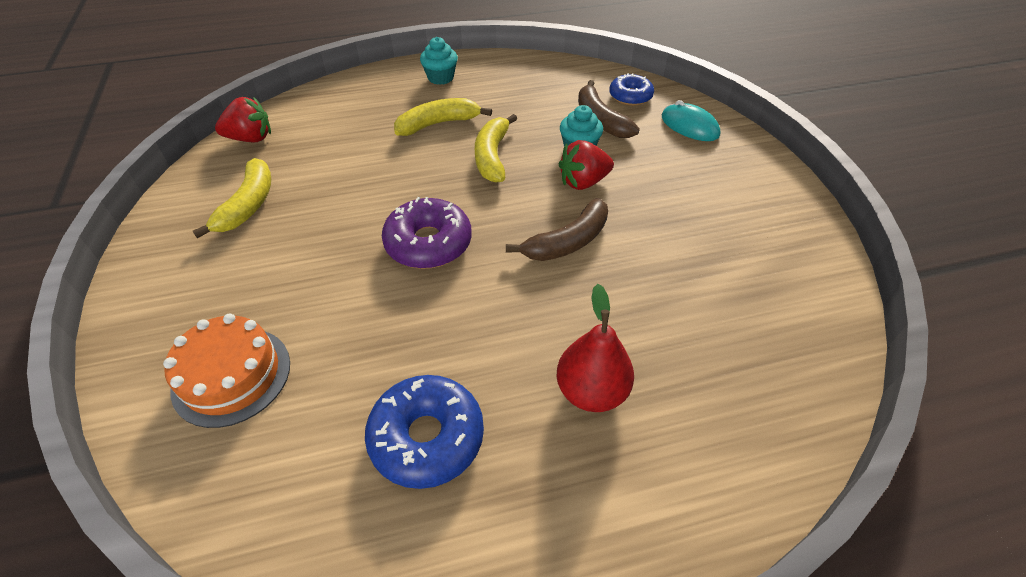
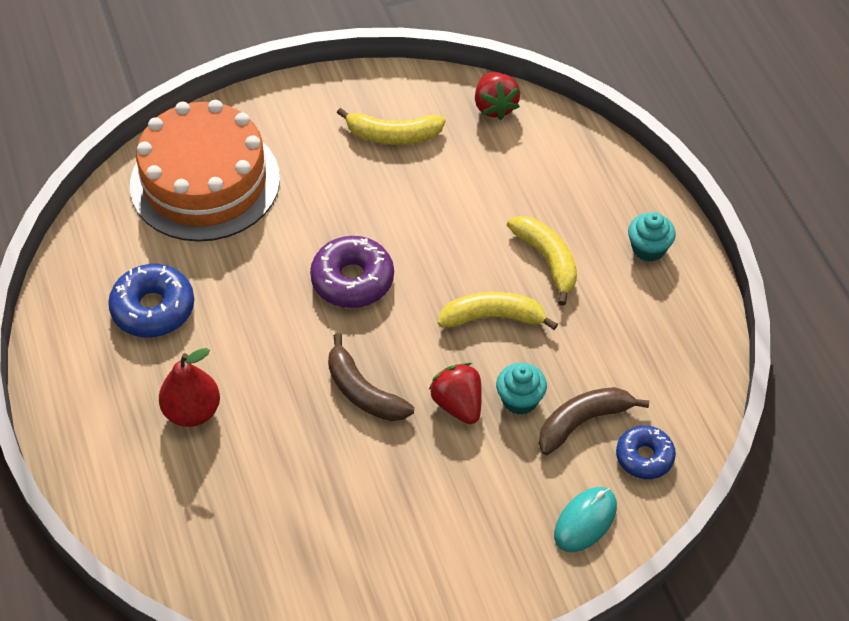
camera: 85 degrees right, 5 degrees up
(231, 375) = (205, 182): orange cake -> orange cake, size x1.76

